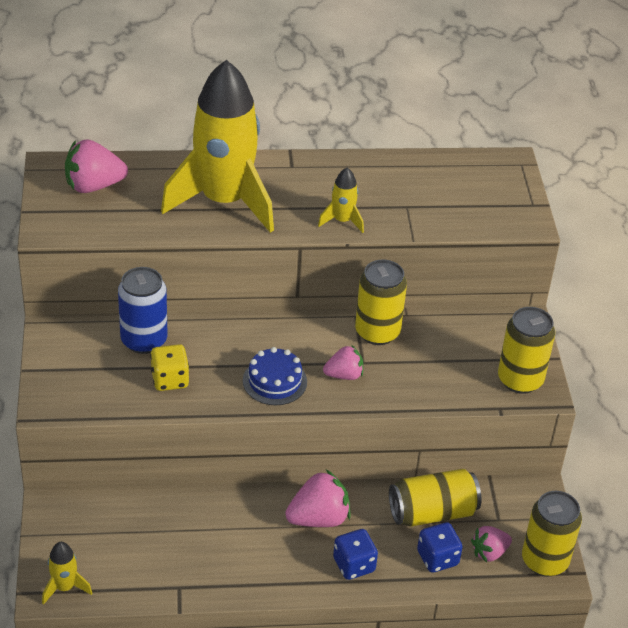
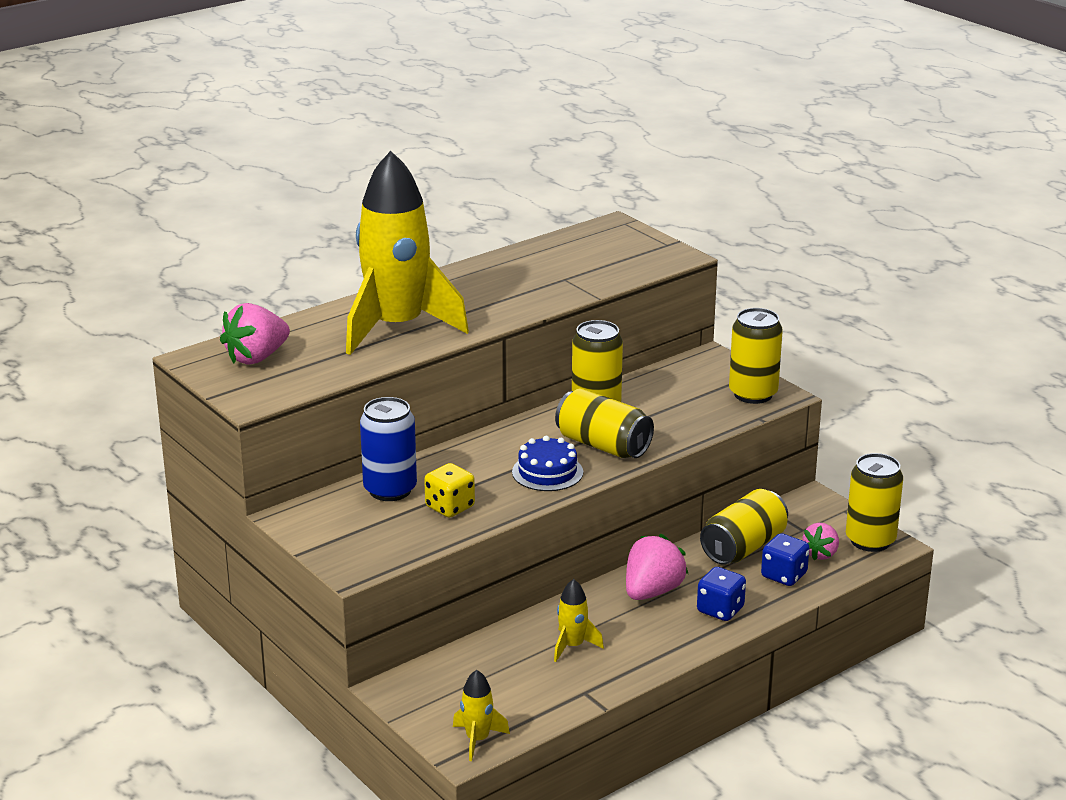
camera: 30 degrees left, 15 degrees down
(342, 221) = (521, 305): yellow rocket -> yellow rocket (572, 646)
(344, 375) = (603, 445): pink strawberry -> yellow can

